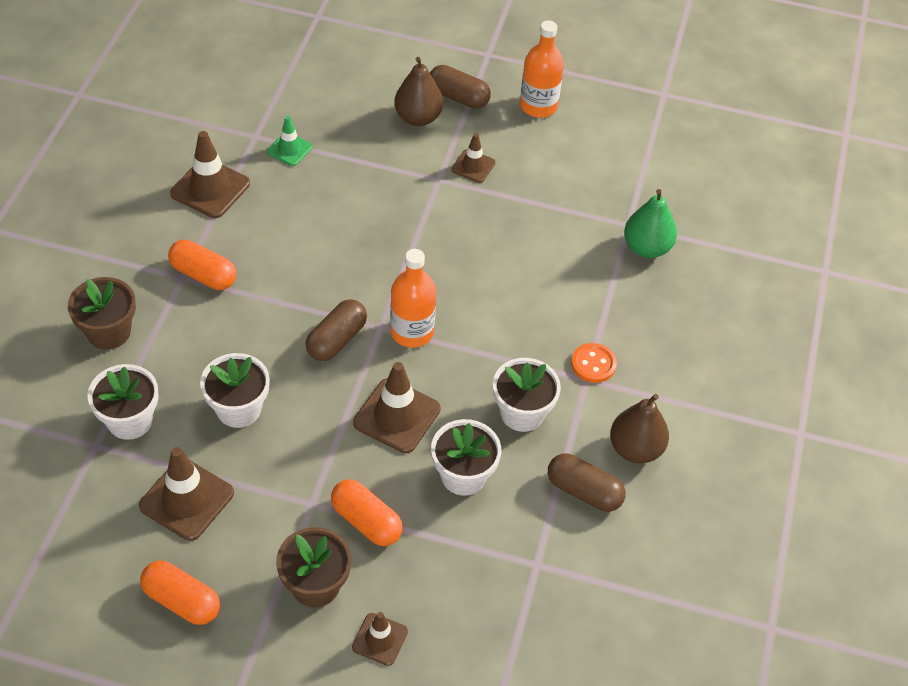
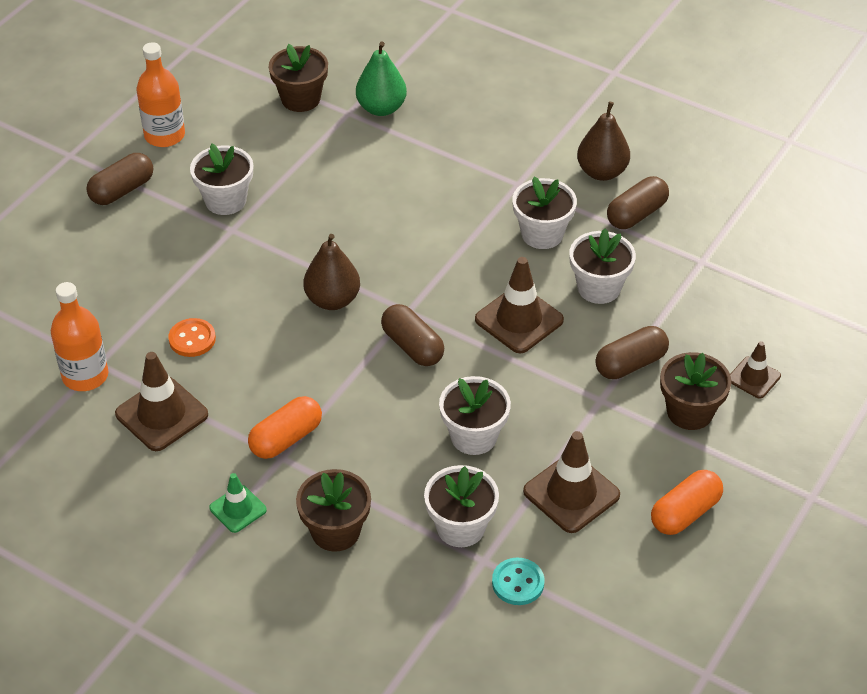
camera: 70 degrees left, 5 degrees down
(74, 476) = (518, 583): none -> turquoise button
(289, 149) = (133, 338): green traffic cone -> green traffic cone (238, 509)
(366, 521) = (630, 364): orange capsule -> brown capsule
(412, 332) = (422, 289): orange bottle -> orange bottle (85, 376)
(418, 118) = (136, 227): brown pear -> brown pear (332, 300)
(473, 166) = (225, 200): brown traffic cone -> white flower pot
(593, 364) = (503, 175): orange button -> orange button (192, 339)
(630, 185) = (300, 99): none -> brown flower pot

